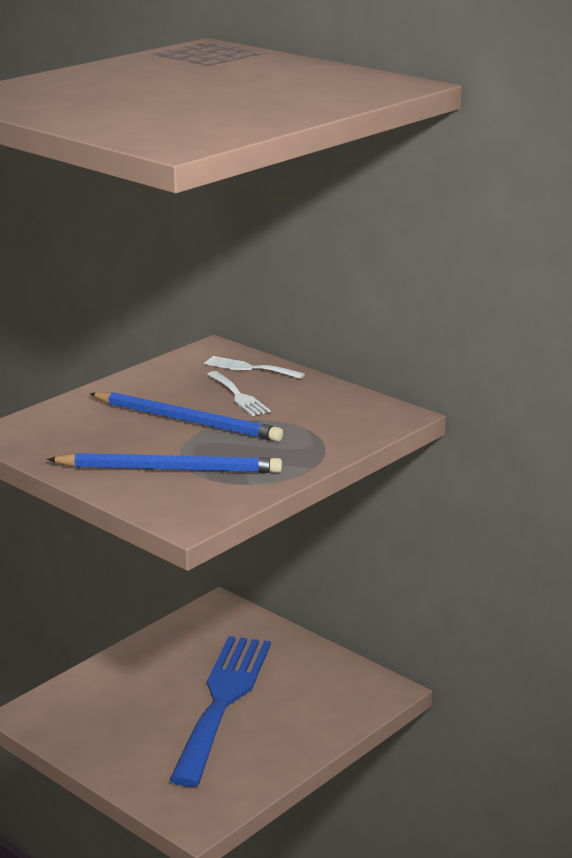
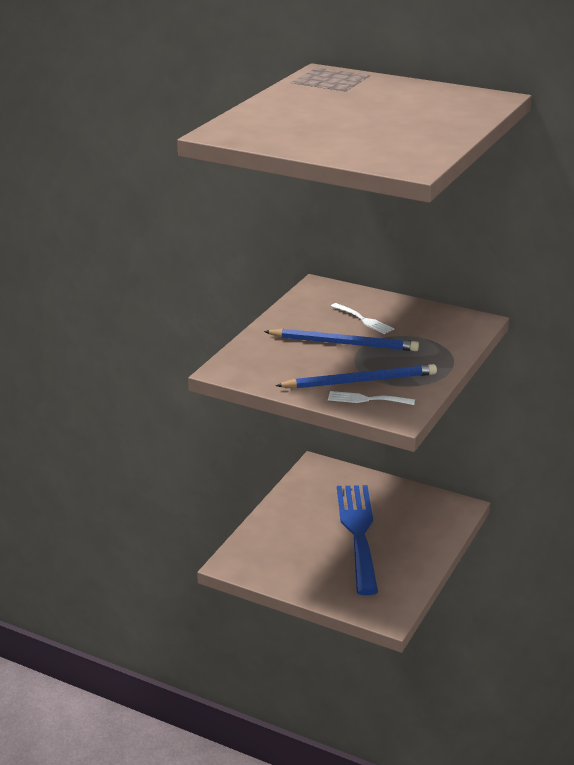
camera: 15 degrees left, 5 degrees up
(249, 368) = (354, 297): white fork -> white fork (366, 399)

